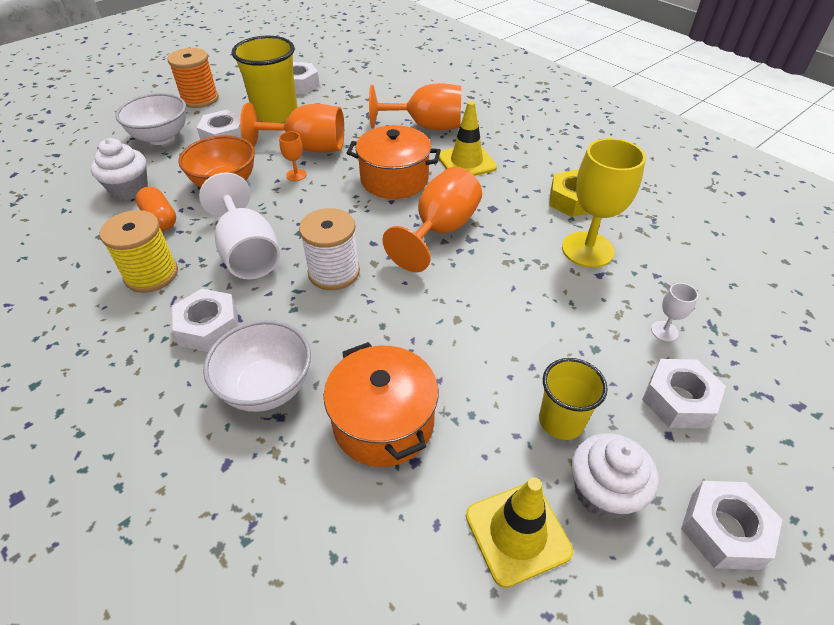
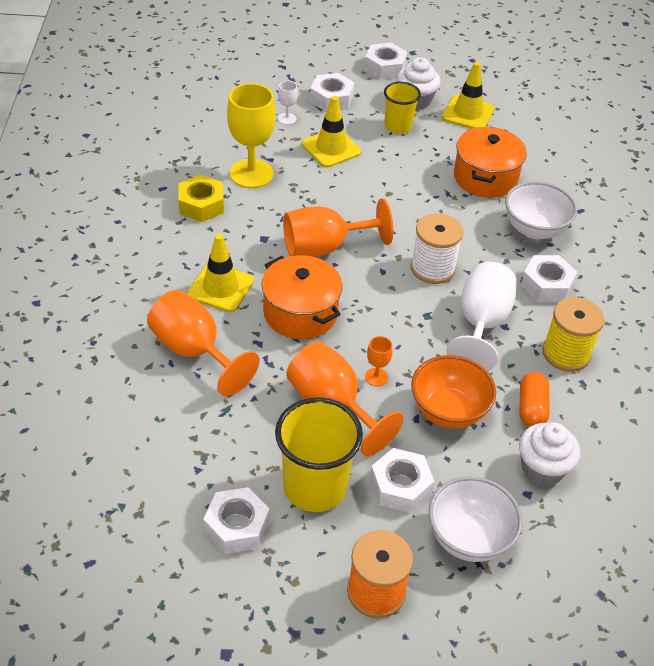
camera: 140 degrees left, 0 degrees up
(574, 329) = (331, 148): none -> yellow traffic cone

